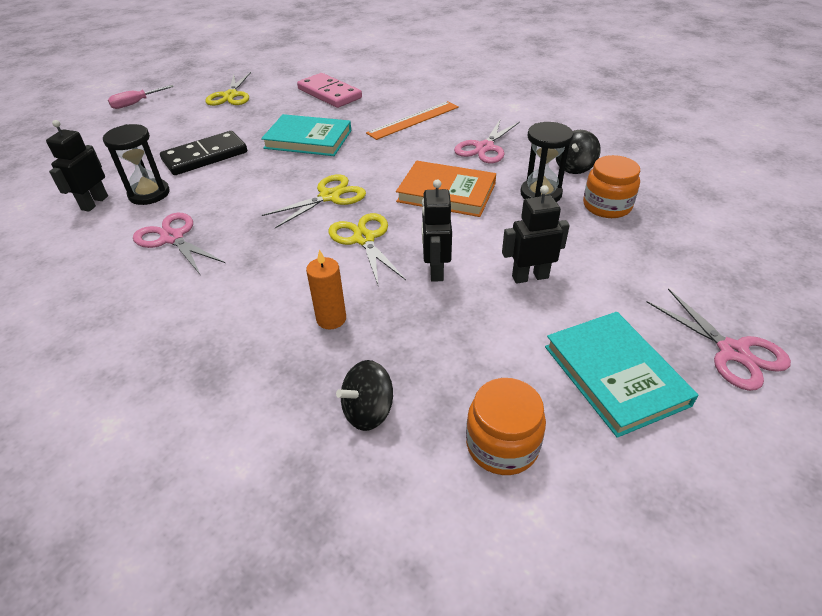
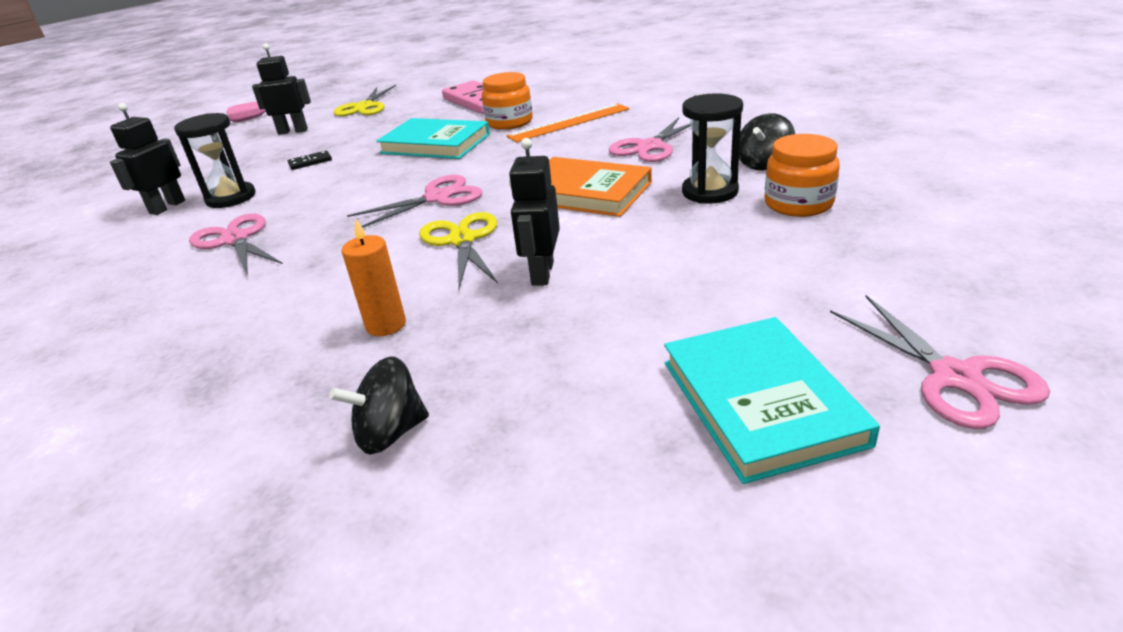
camera: 10 degrees right, 10 degrees down
(205, 156) = (310, 162): black domino -> black domino, size x0.43
(330, 196) = (438, 198): yellow scissors -> pink scissors
(502, 445) = (563, 485): orange jar -> orange jar (509, 122)
(530, 277) = (667, 281): black robot -> black robot (293, 131)

